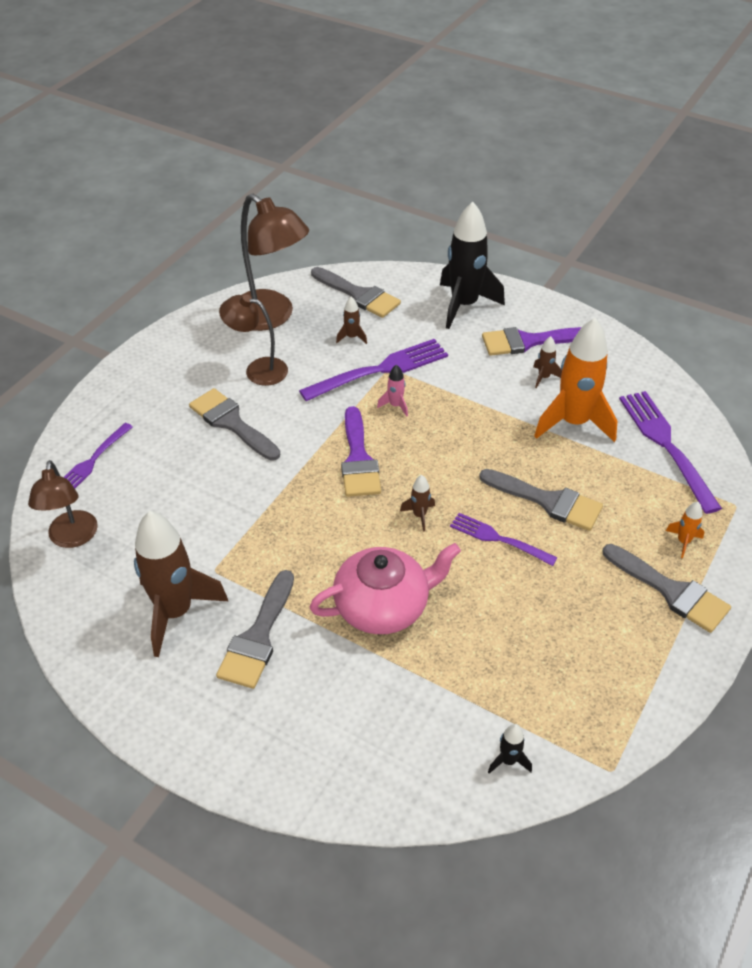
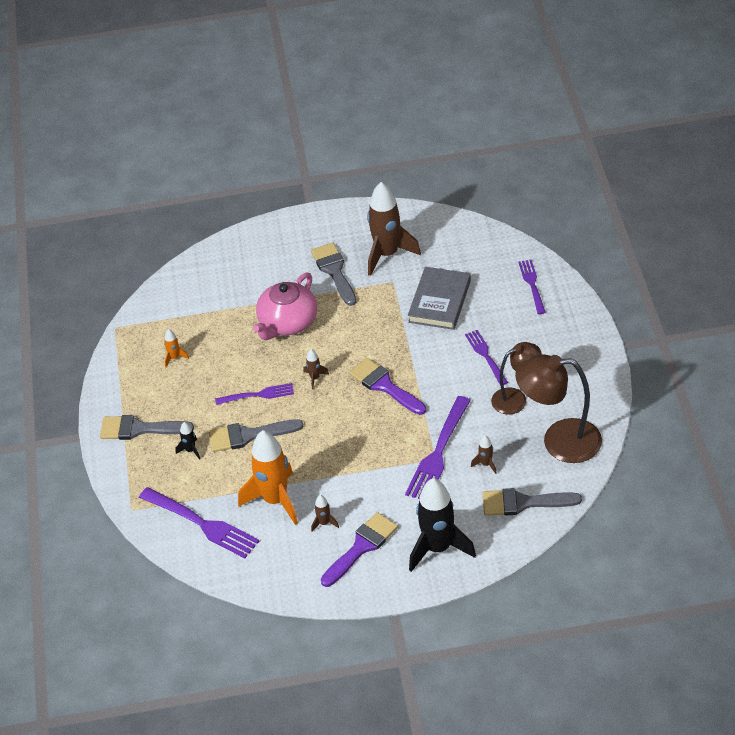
camera: 145 degrees right, 0 degrees up
(72, 538) = (484, 247): brown lamp -> none
(198, 509) = (439, 301): none -> grey book
(231, 423) = (485, 356): grey brush -> purple fork
(395, 405) = (400, 434): pink rocket -> none
(508, 760) = (166, 301): black rocket -> black rocket (190, 450)
(683, 541) = (150, 463): orange rocket -> orange rocket (174, 358)

